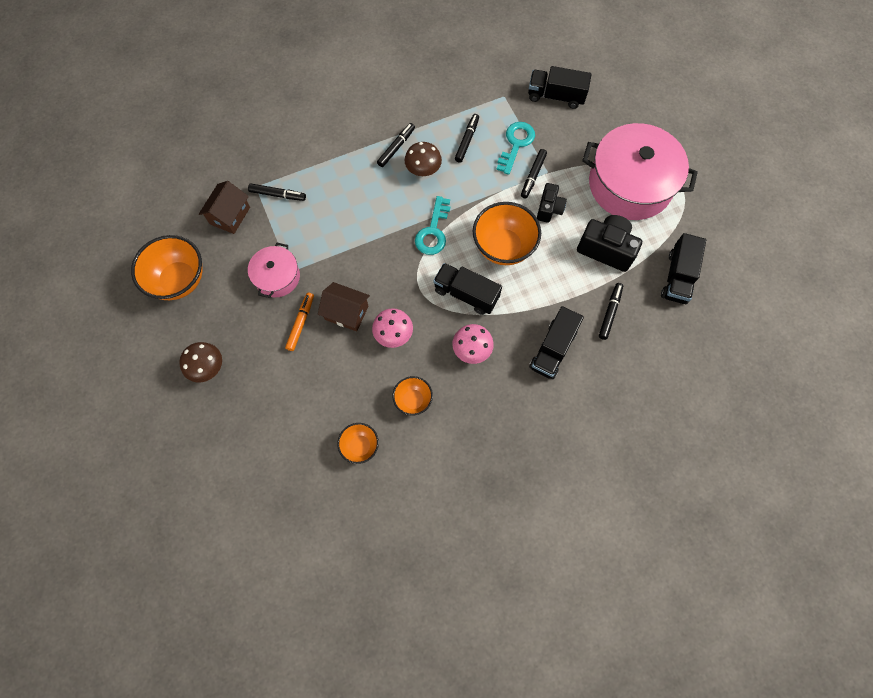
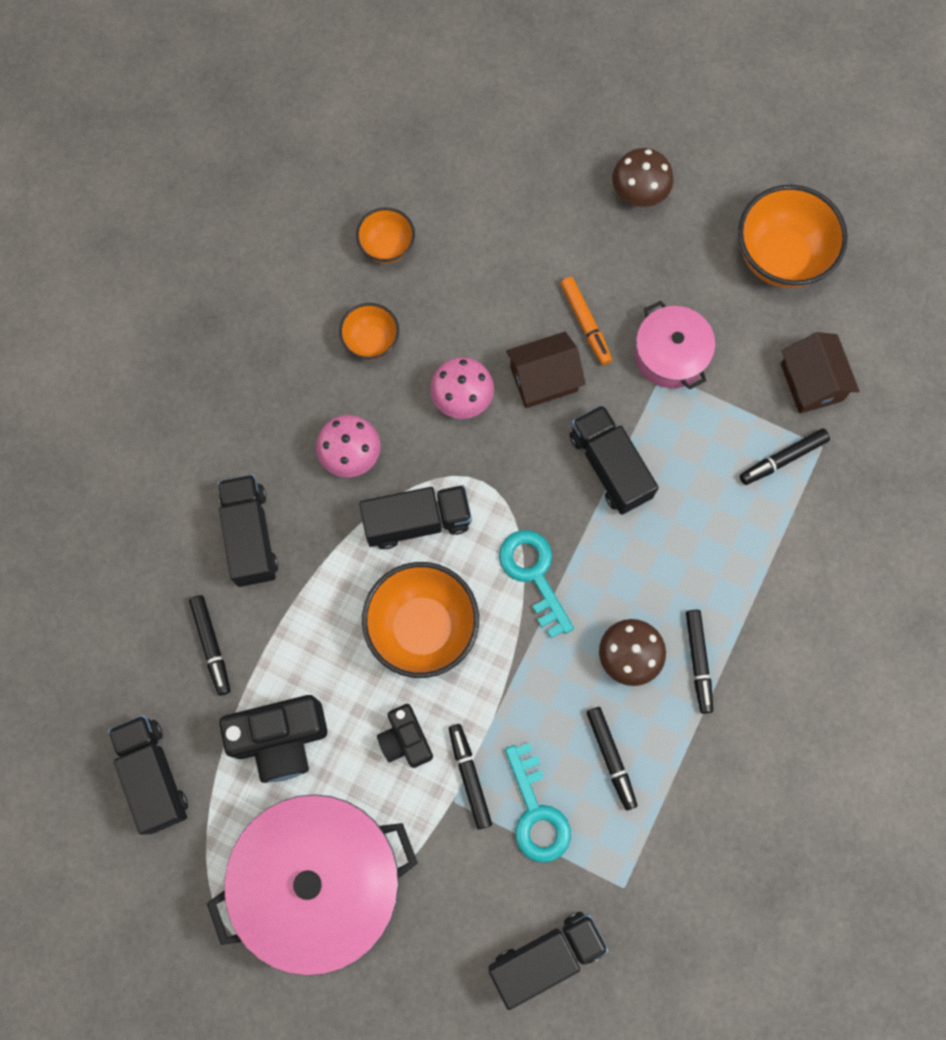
camera: 140 degrees right, 5 degrees up
(355, 250) = (610, 466): none -> black truck

